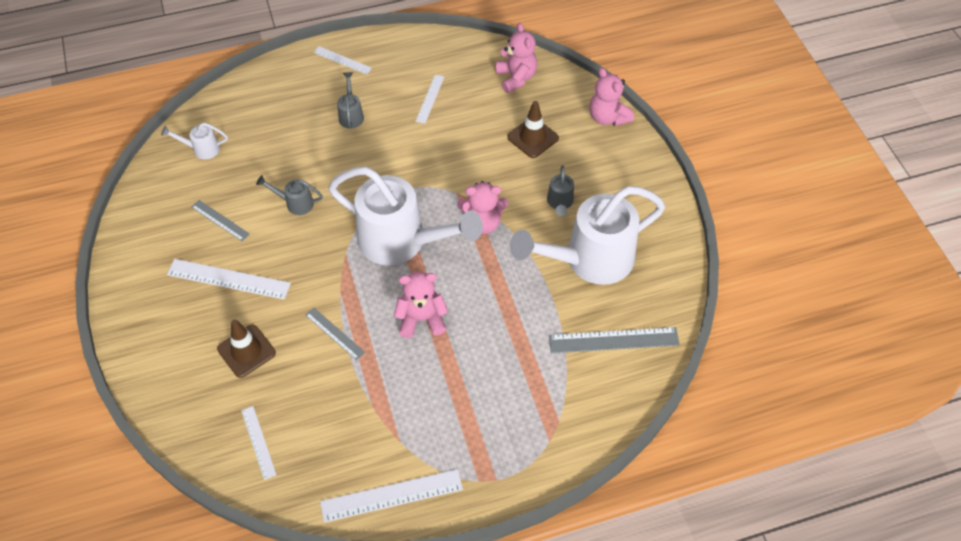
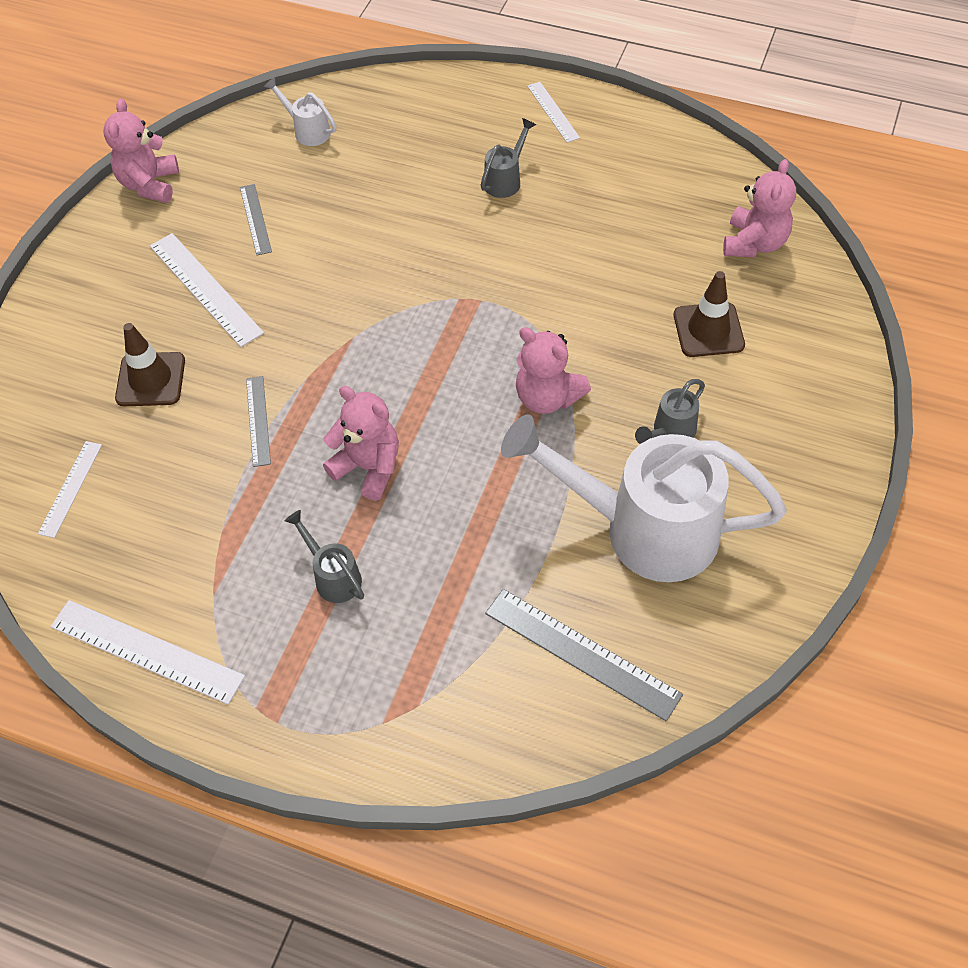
camera: 40 degrees right, 0 degrees up
(295, 203) = (351, 246): grey watering can -> grey watering can (333, 576)
(401, 242) = (428, 361): white watering can -> none
(430, 98) = (618, 211): white ruler -> none
(607, 117) = (837, 360): pink teddy bear -> pink teddy bear (149, 184)

